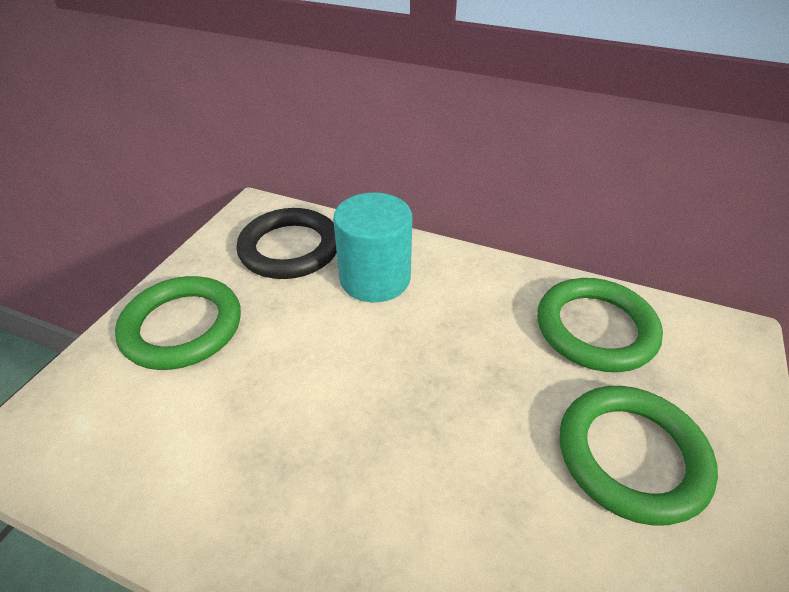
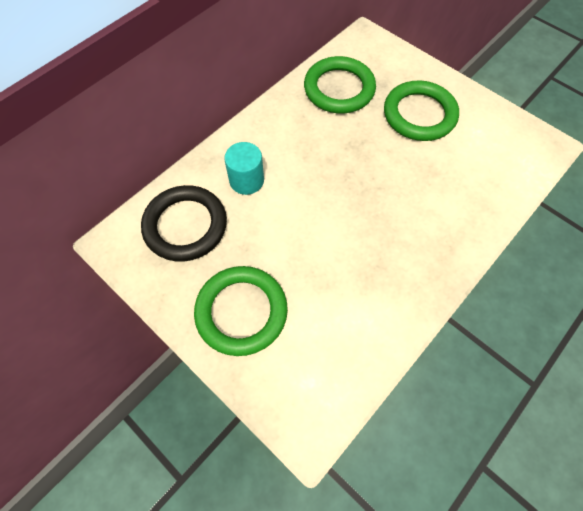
camera: 70 degrees left, 20 degrees up
(375, 278) = (246, 180): turquoise cylinder -> turquoise cylinder, size x0.66

